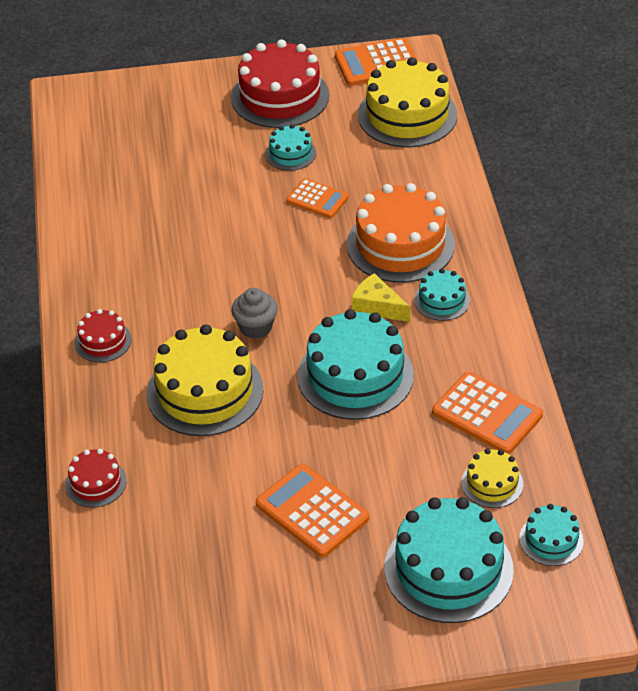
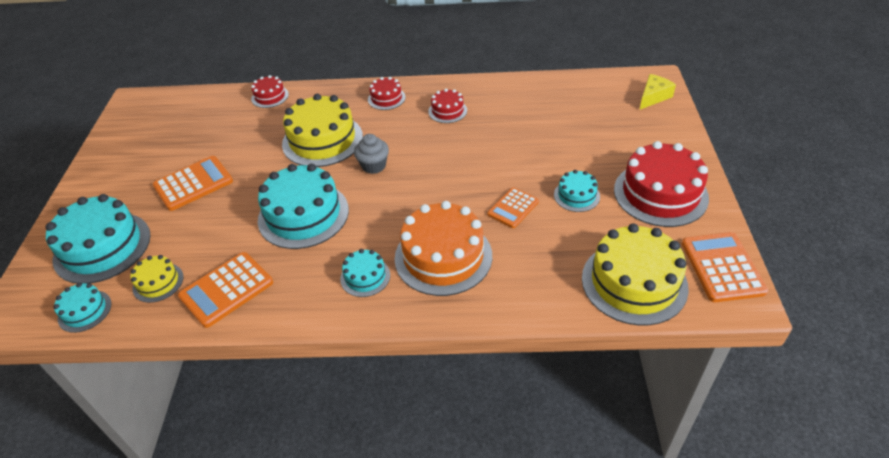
camera: 100 degrees right, 0 degrees up
(134, 273) = (447, 111): none -> red cake
(377, 307) = (372, 234): yellow cheese -> yellow cheese (653, 97)

